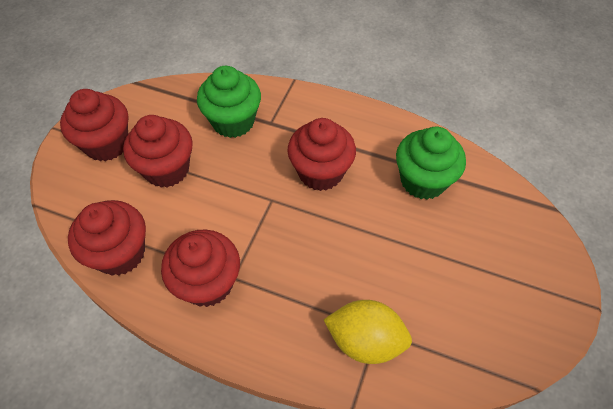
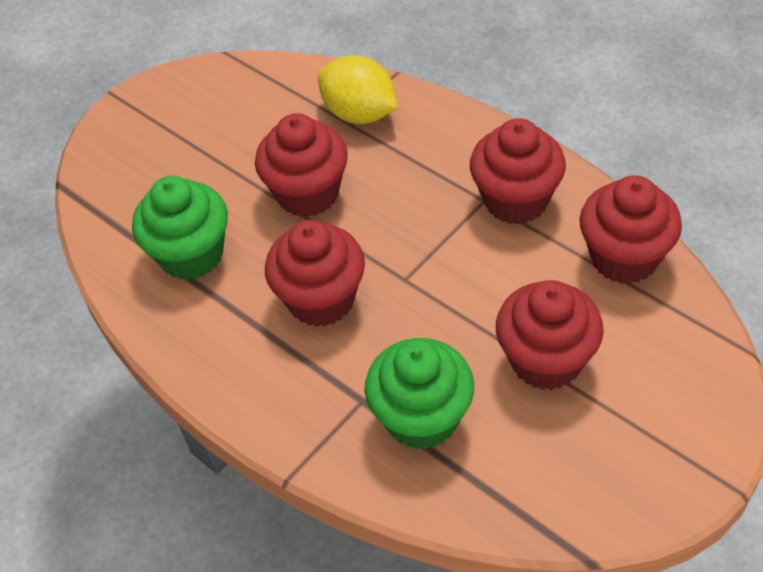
camera: 155 degrees left, 5 degrees down
(107, 144) = (641, 430): red cupcake -> red cupcake (307, 193)

